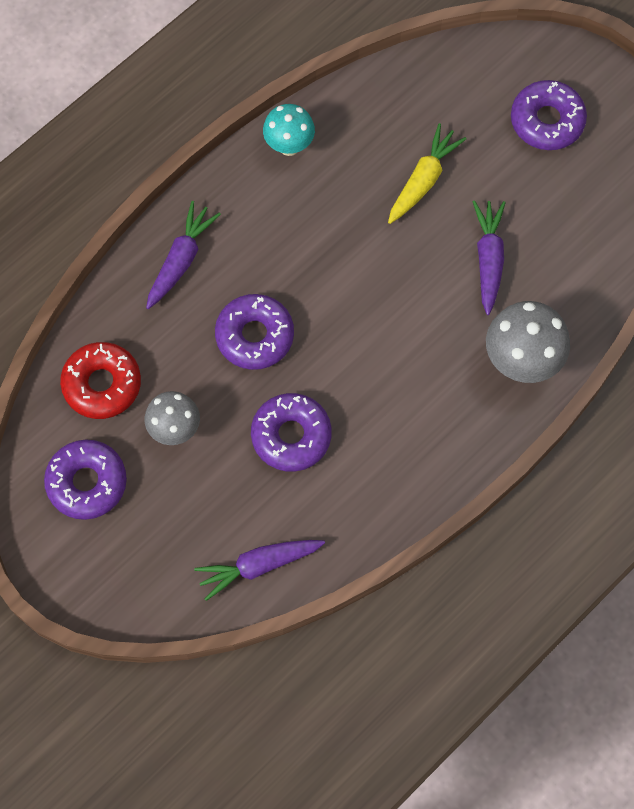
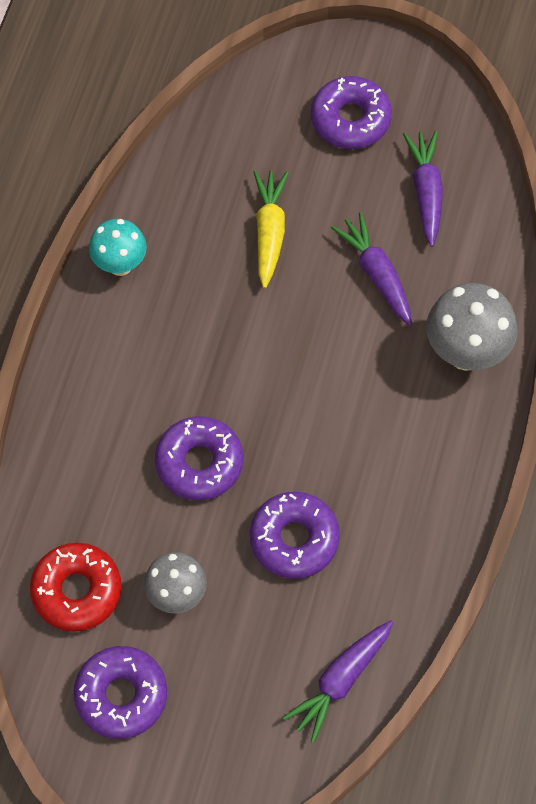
camera: 30 degrees left, 5 degrees down
(181, 260) = (81, 428): purple carrot -> purple carrot (426, 192)

